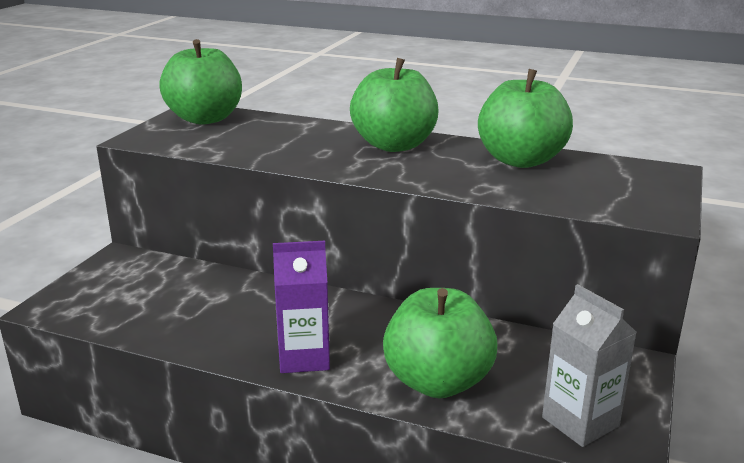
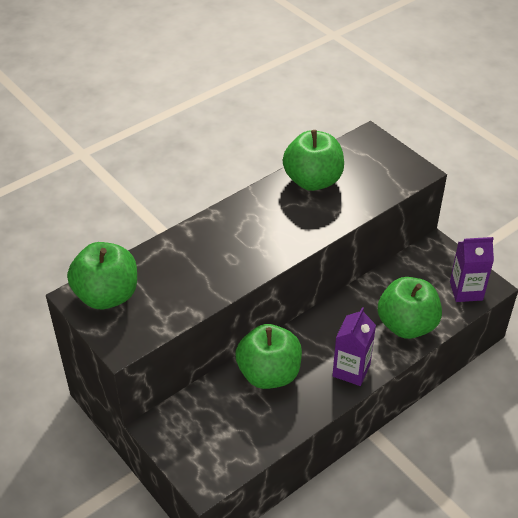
camera: 60 degrees left, 20 degrees up
(394, 145) = (245, 221): green apple -> green apple (269, 374)
(580, 422) = (466, 291): grey carton -> purple carton

